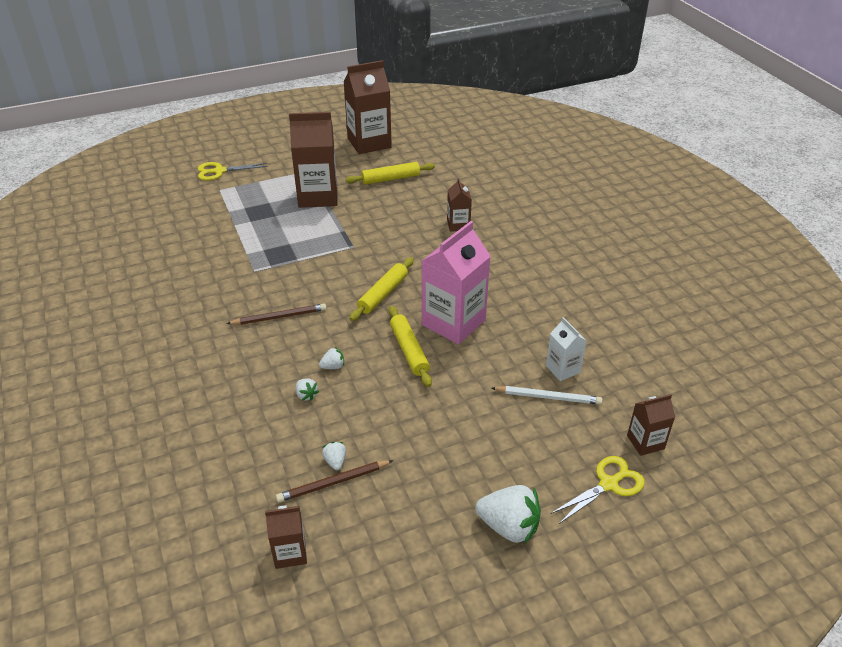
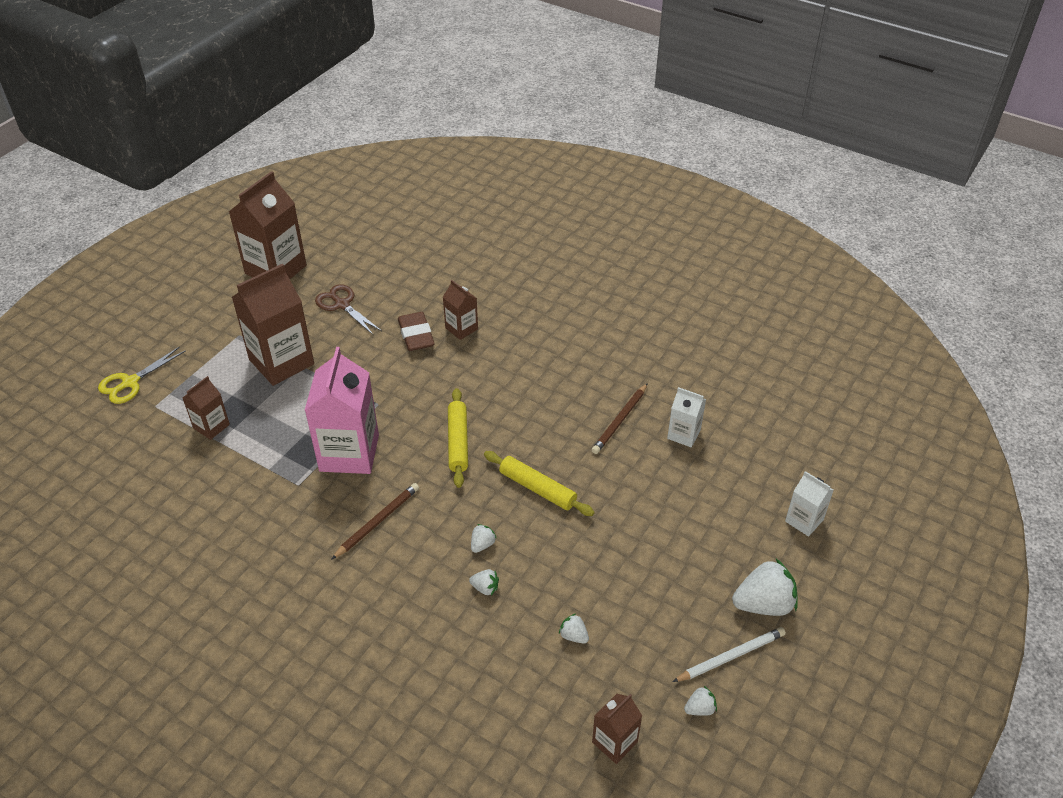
camera: 35 degrees left, 5 degrees up
(333, 483) = (591, 656): brown pencil -> brown pencil (620, 420)
(378, 571) = (700, 708): none -> white strawberry
(390, 179) = (342, 305): yellow rolling pin -> brown scissors
(422, 216) = (416, 335): none -> brown eraser
(453, 322) = (551, 438): pink carton -> pink carton (349, 453)
(548, 397) = (694, 468): white pencil -> white pencil (730, 656)
(608, 484) = (804, 520): yellow scissors -> white carton
(645, 442) = (800, 467): brown carton -> brown carton (211, 426)

